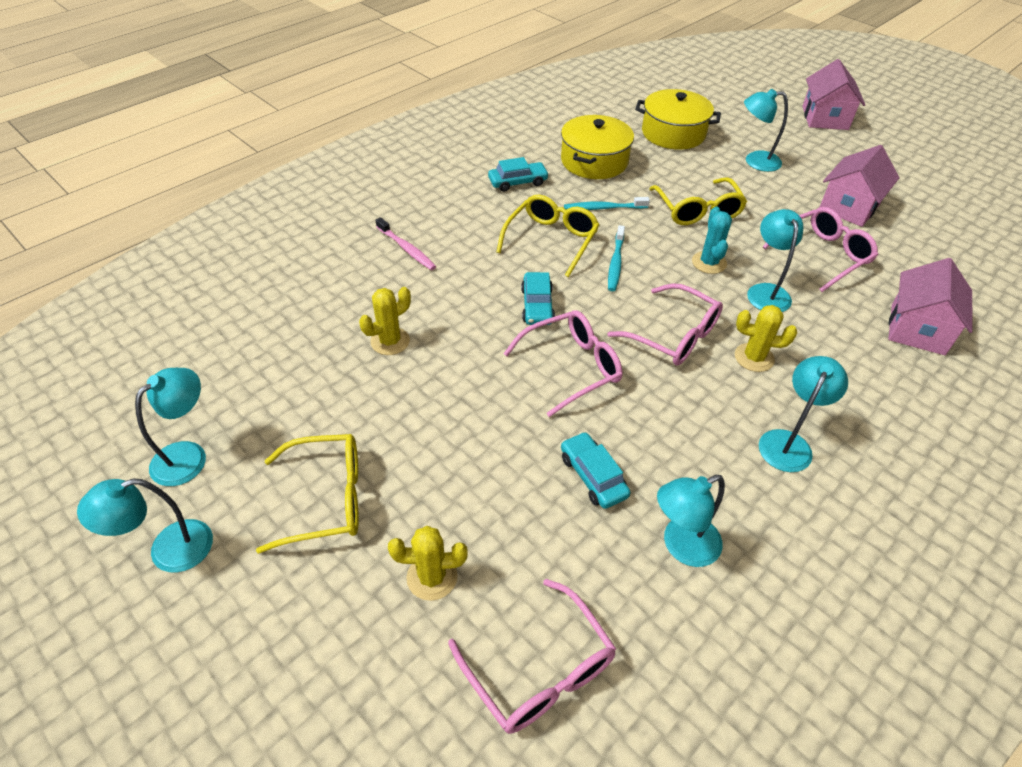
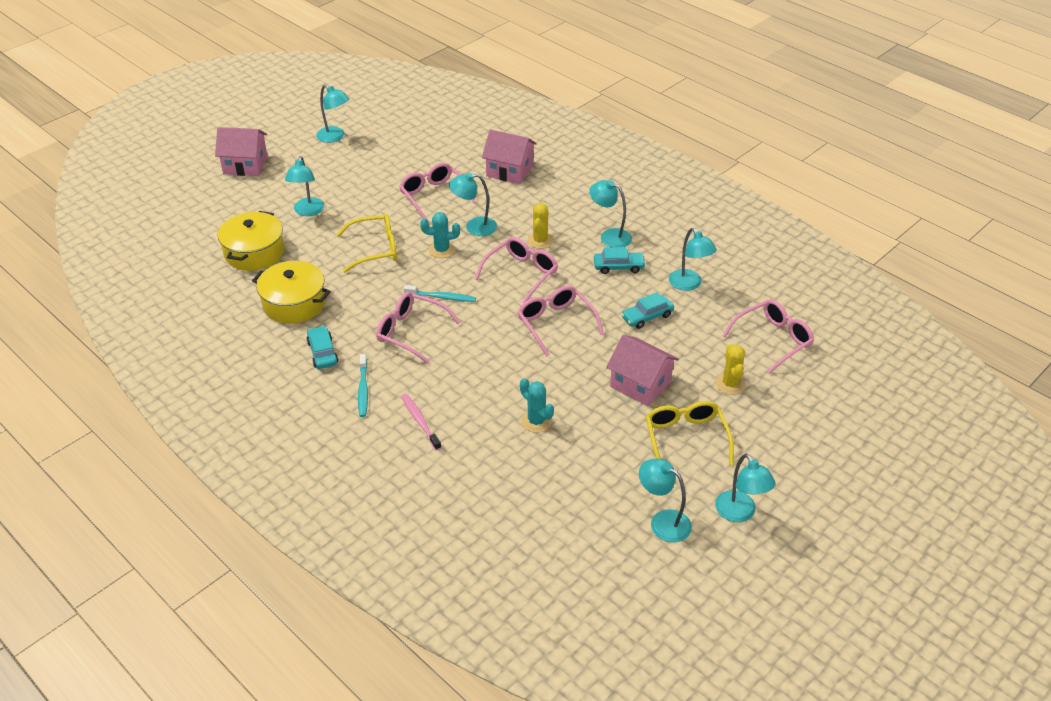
camera: 90 degrees left, 5 degrees down
(390, 341) = (536, 421): yellow cactus -> turquoise cactus
(407, 249) = (420, 421): pink toothbrush -> pink toothbrush turned 75 degrees counterclockwise
(537, 305) = (492, 340): turquoise car -> turquoise car (618, 267)
(551, 240) = (411, 332): yellow glasses -> pink glasses
(603, 208) = (367, 300): turquoise toothbrush -> turquoise toothbrush (363, 390)
(849, 207) = (376, 175): pink house -> pink house (640, 384)
(914, 173) = (335, 137): none -> turquoise lamp

